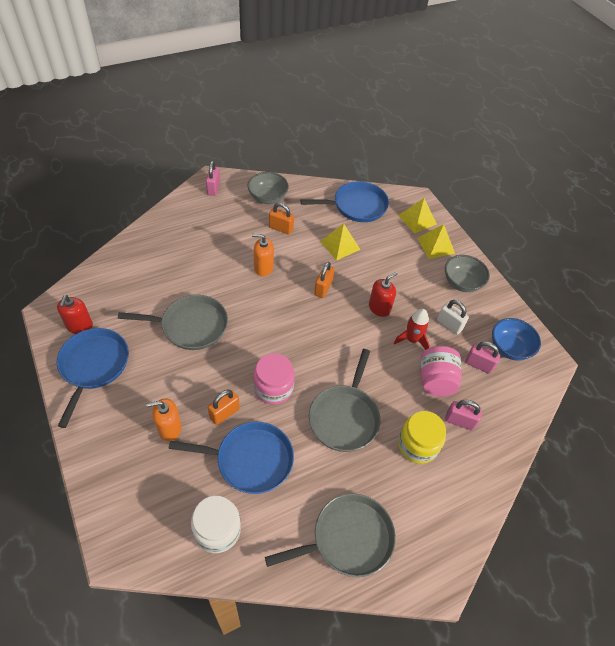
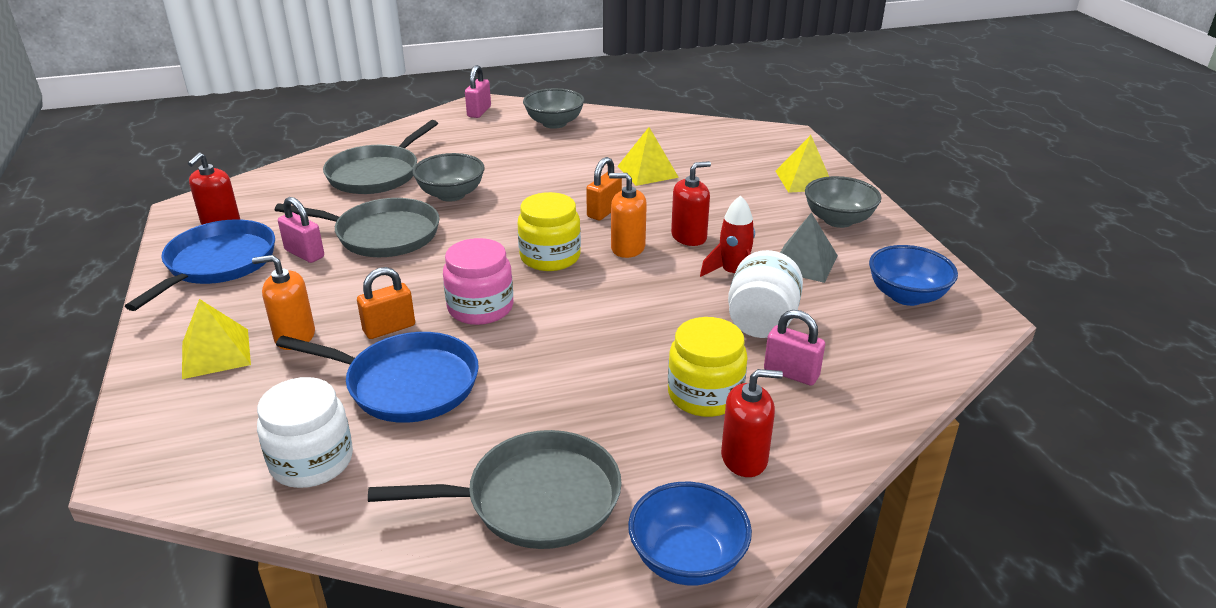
camera: 15 degrees right, 20 degrees down
(222, 280) = (451, 194): none -> grey bowl
(263, 267) = (519, 186): orange soap dispenser -> orange soap dispenser (628, 248)
(281, 228) = (562, 151): orange padlock -> none
(302, 336) = (550, 257): none -> yellow jar
(344, 417) = (586, 350): grey pan -> grey pan (376, 174)
(357, 206) = (688, 136): blue pan -> none
(417, 219) = (781, 154): yellow pyramid -> yellow pyramid (216, 353)
(434, 567) = (687, 559): none -> blue bowl
(435, 380) = (761, 322): pink jar -> white jar
(448, 491) = (744, 458): none -> red soap dispenser
(449, 325) = (804, 262): white padlock -> grey pyramid
(478, 365) = (844, 310): pink padlock -> pink padlock (304, 254)

